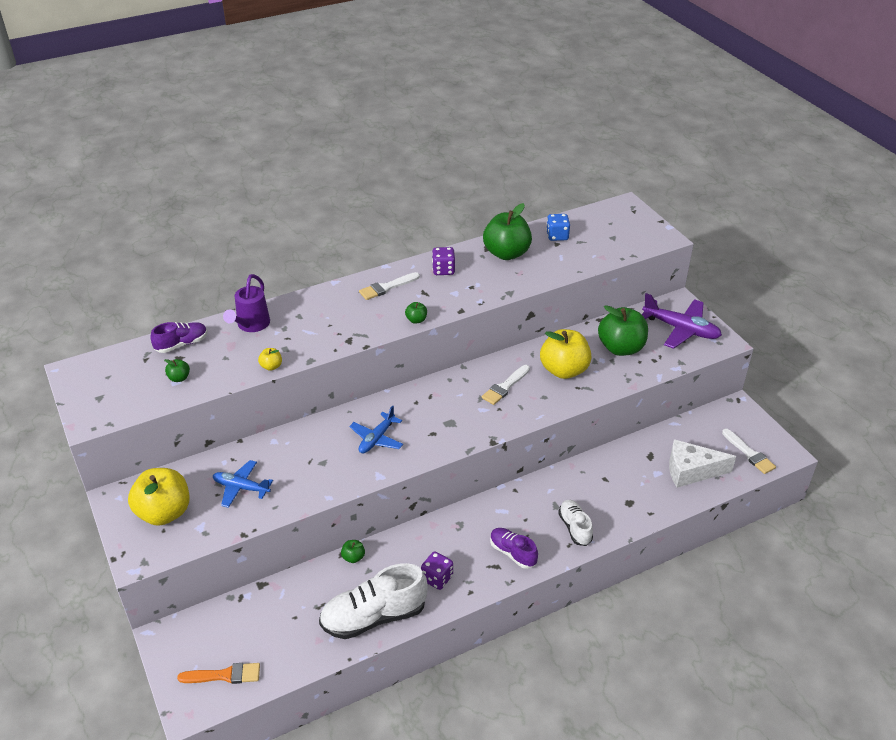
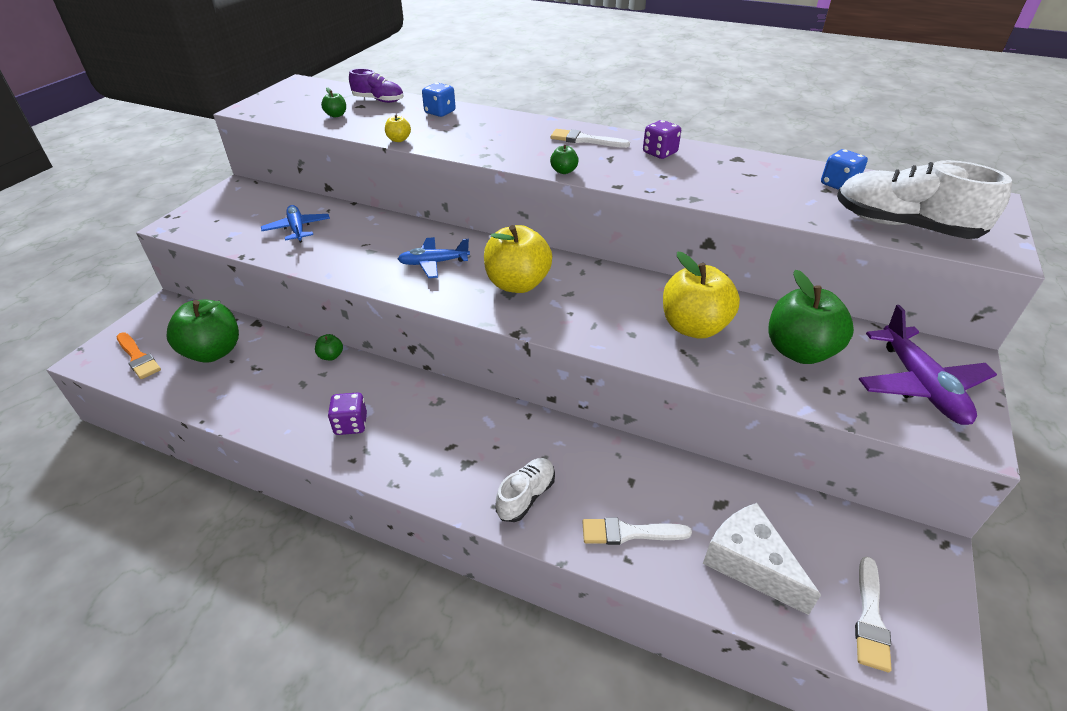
camera: 50 degrees right, 0 degrees up
(164, 512) = (236, 211): yellow apple -> yellow apple (517, 284)
(251, 325) = (440, 112): purple watering can -> blue dice
(374, 616) = (266, 408): white shoe -> white shoe (903, 226)
(505, 387) = (608, 300): white brush -> white brush (629, 533)
(506, 253) = (750, 171): green apple -> green apple (213, 352)
(512, 553) = (437, 463): purple shoe -> none

